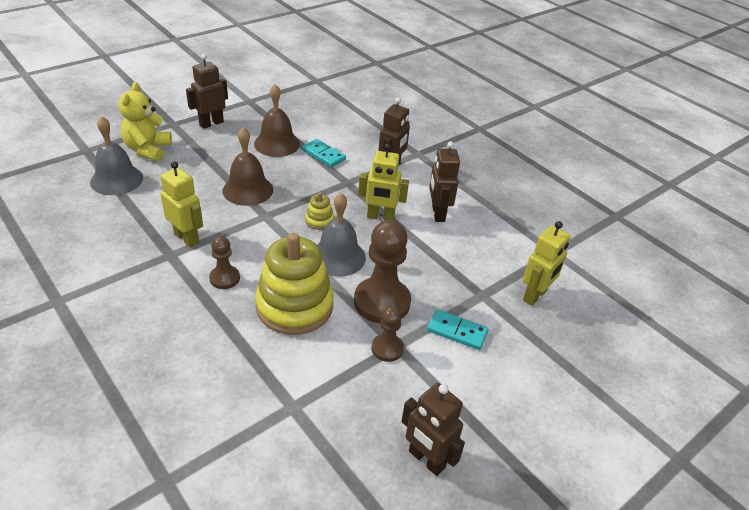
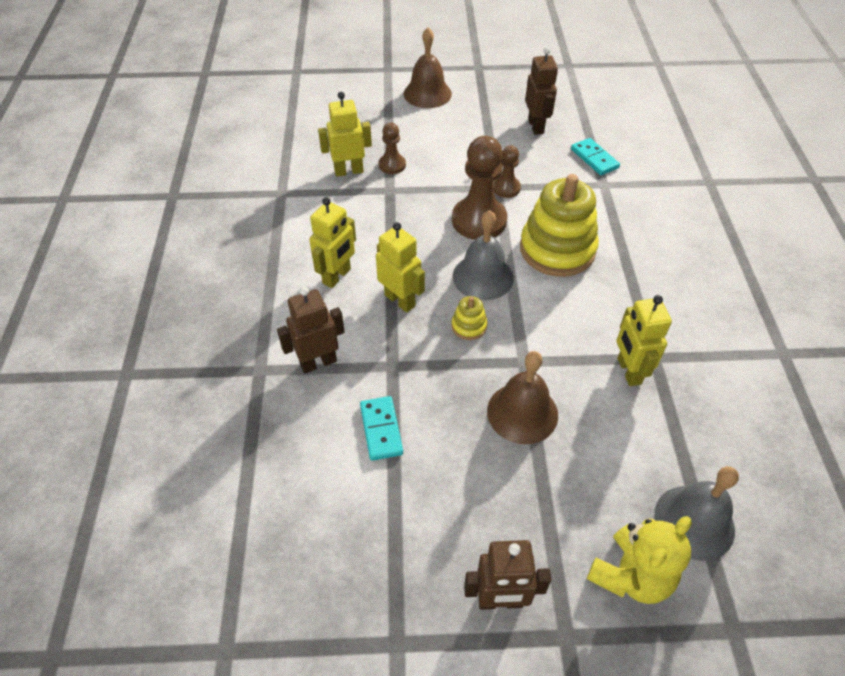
camera: 140 degrees left, 10 degrees up
(224, 278) = (608, 304): brown pawn -> brown pawn (392, 165)
(277, 144) = (428, 488): brown bell -> brown bell (427, 93)
(438, 213) = (337, 276): brown robot -> yellow robot
(457, 331) = (441, 176): turquoise domino -> turquoise domino (594, 158)

